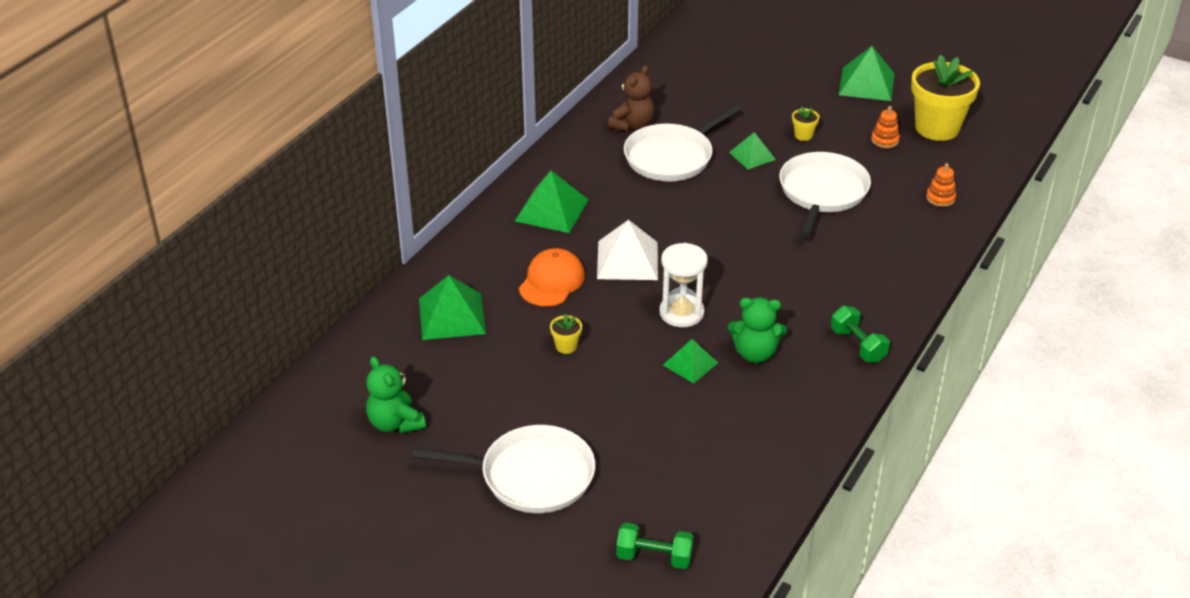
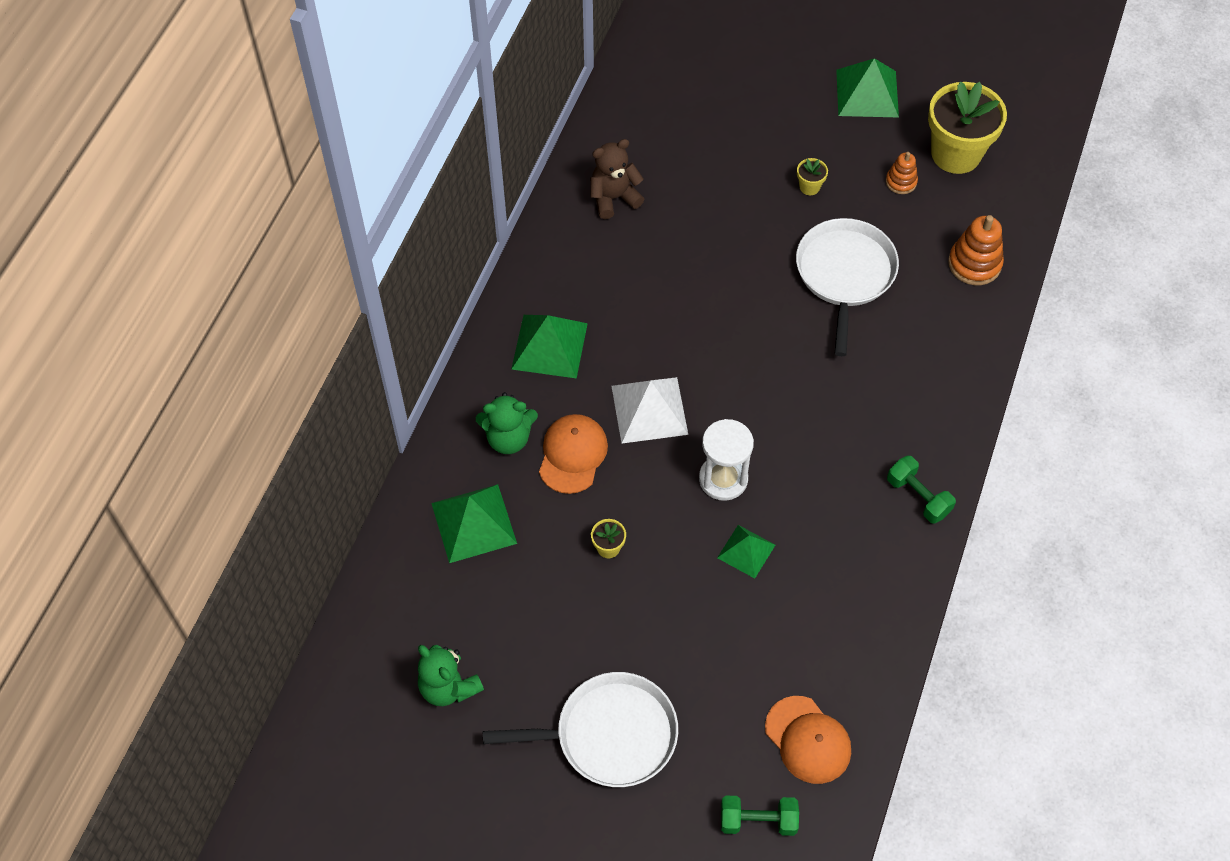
camera: 10 degrees left, 20 degrees up
(632, 125) = (614, 198): brown teddy bear -> brown teddy bear turned 135 degrees counterclockwise
(672, 157) = (668, 242): white pan -> none
(716, 504) = (808, 740): none -> orange cap
(752, 156) = (758, 227): green pyramid -> none
(755, 353) = (812, 525): green teddy bear -> green teddy bear (508, 438)
(940, 198) = (974, 264): orange stacking toy -> orange stacking toy, size x1.65

